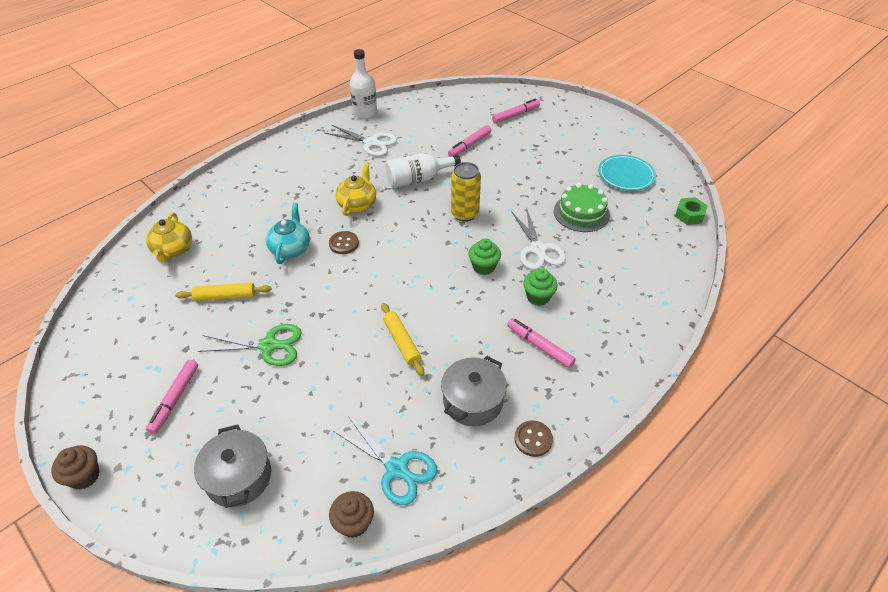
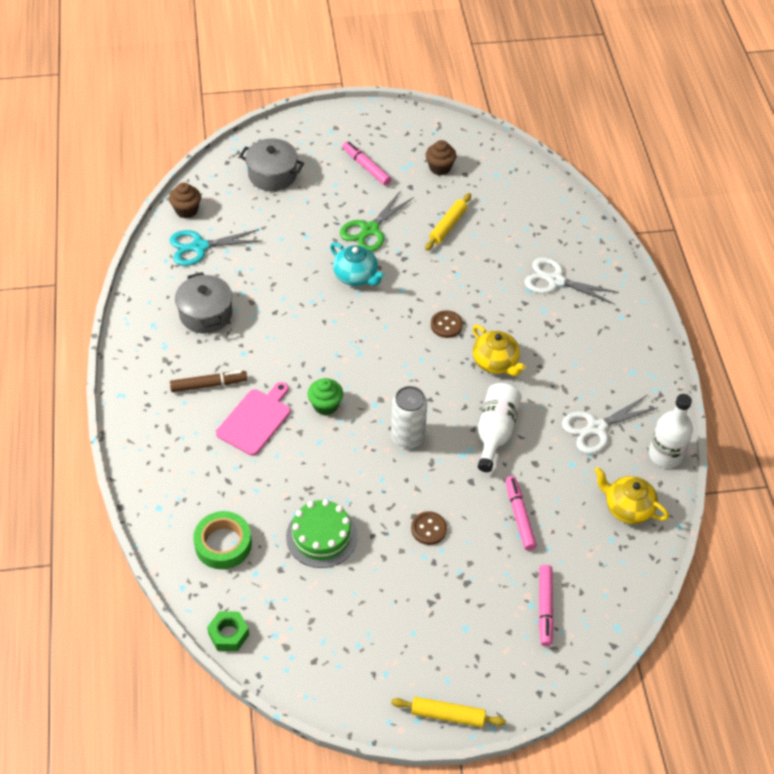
camera: 125 degrees right, 5 degrees up
(84, 476) = (343, 113): brown cupcake -> brown cupcake (440, 168)
(173, 250) = (536, 215): yellow teapot -> yellow teapot (627, 508)
(290, 248) = (472, 287): turquoise teapot -> turquoise teapot (356, 276)
(402, 342) = (298, 304): yellow rolling pin -> yellow rolling pin (447, 715)
(465, 214) = (407, 437): yellow can -> white can
(533, 439) = (144, 327): brown button -> brown button (428, 529)
(538, 249) = (308, 461): white scissors -> white scissors (555, 281)
(538, 297) = (255, 420): green cupcake -> pink cutting board
(539, 346) = (209, 385): pink marker -> brown marker
(626, 175) = (338, 630): turquoise plate -> none
(644, 253) = (223, 544): none -> green tape

